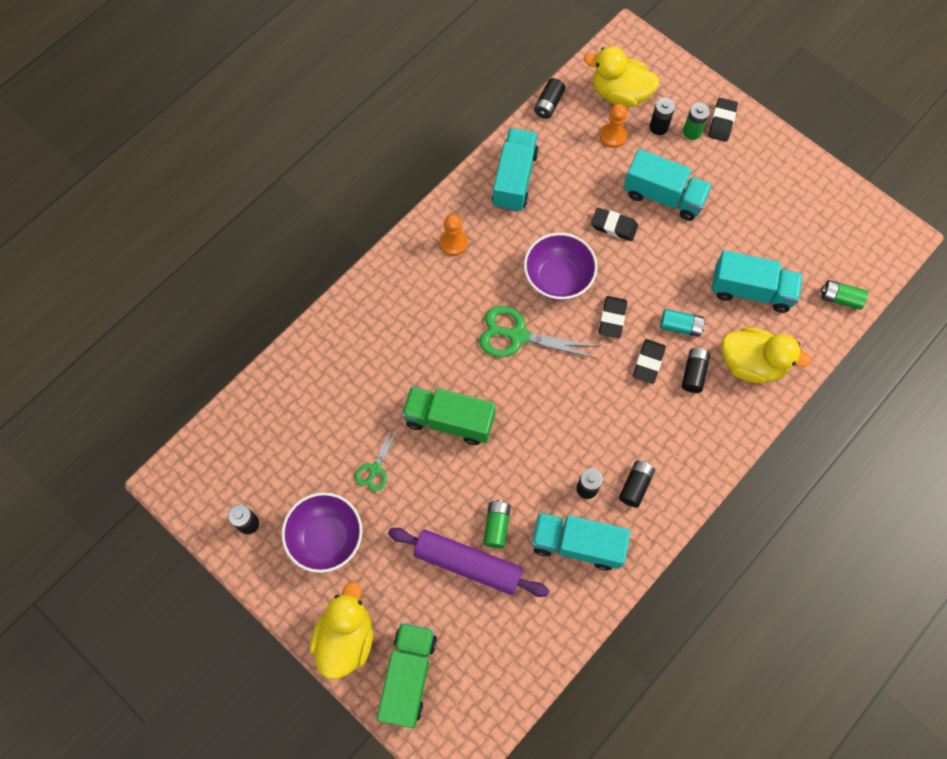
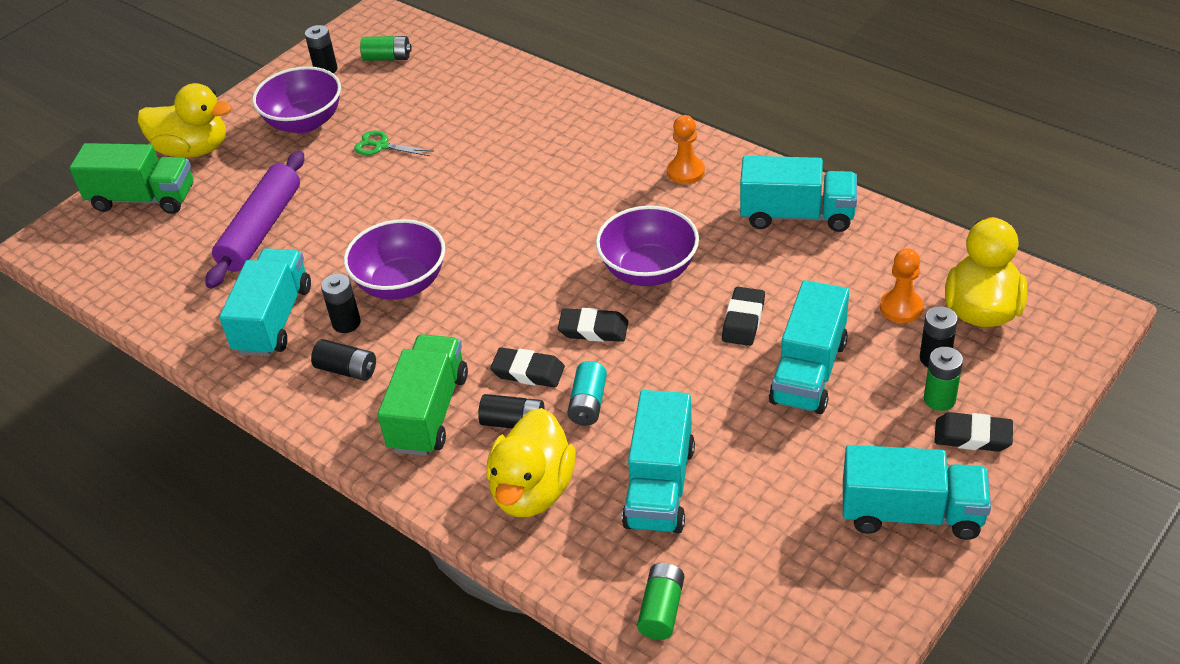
camera: 90 degrees right, 25 degrees down
(449, 420) = (440, 195): green truck -> green truck (429, 412)
(496, 526) = (304, 248): green battery -> green battery (387, 58)
(518, 336) = (558, 241): green scissors -> none
(548, 104) = (934, 236): black battery -> none
(549, 449) = (401, 284): none -> purple bowl
(776, 163) = (911, 513): none -> turquoise truck

